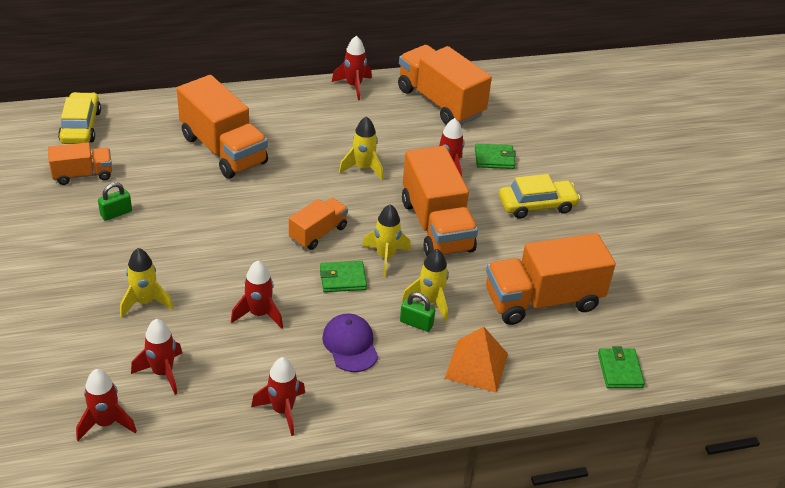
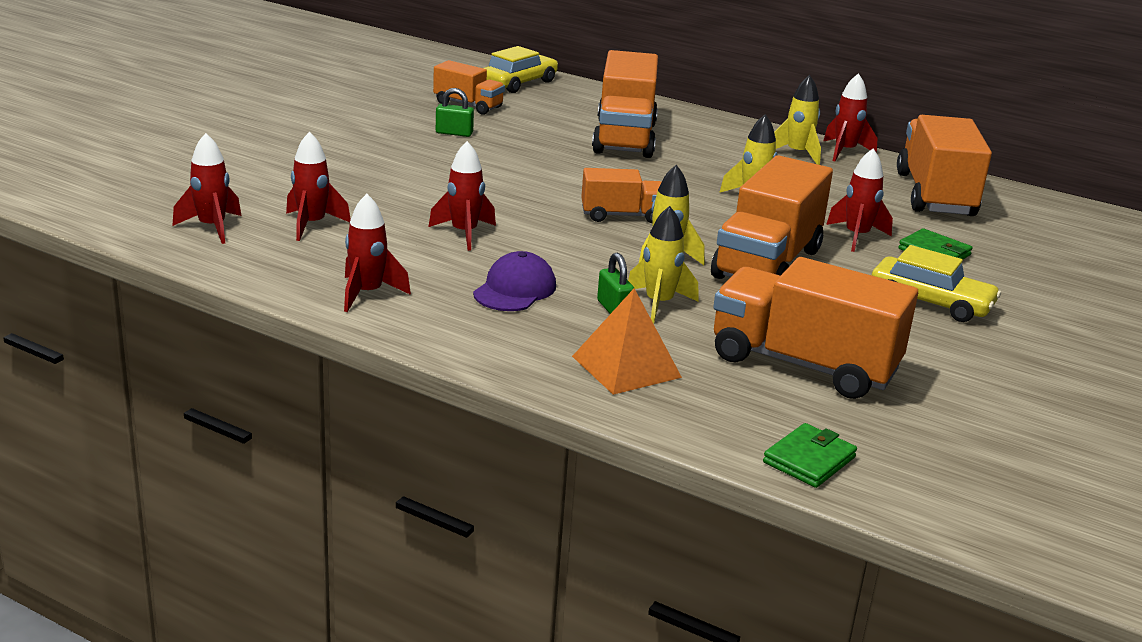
camera: 45 degrees right, 15 degrees down
(145, 302) = (378, 184): yellow rocket -> yellow rocket (797, 154)
(343, 279) = (591, 250): green wallet -> none

